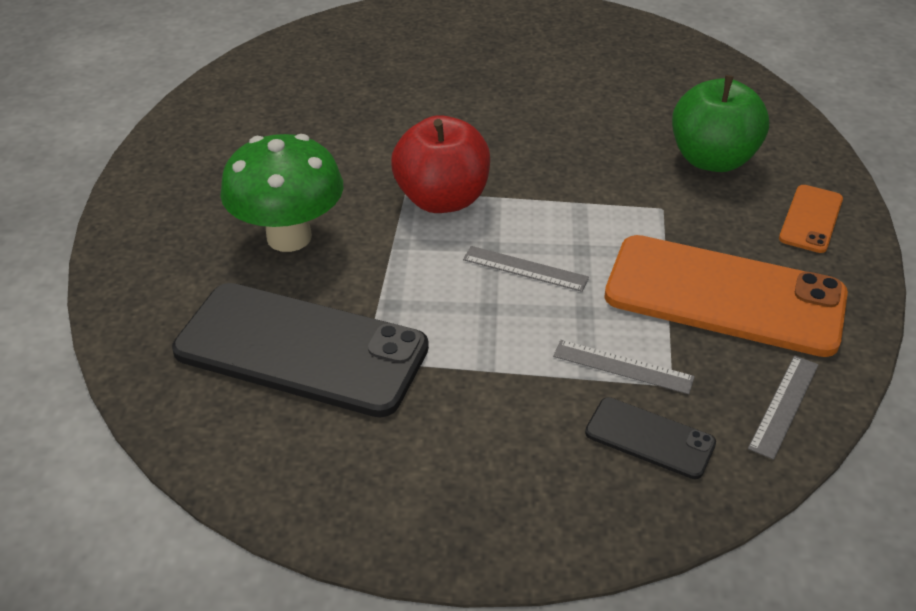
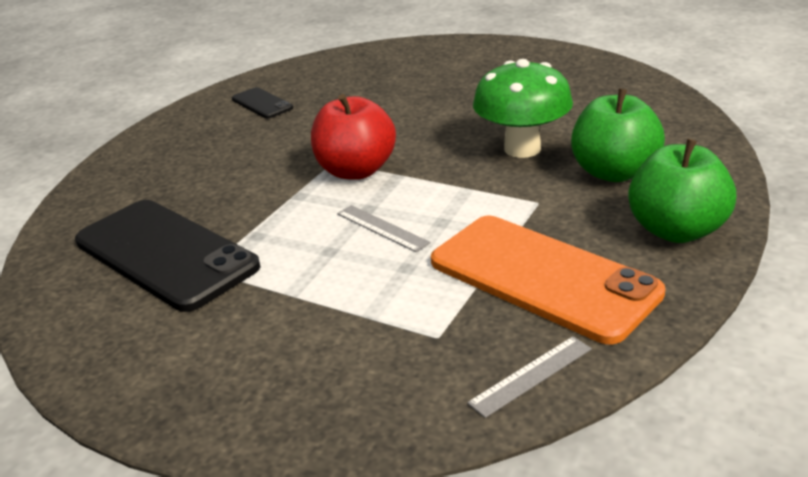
camera: 25 degrees right, 10 degrees down
(289, 237) = (221, 179): green mushroom -> green mushroom (522, 149)
(623, 367) = (405, 314): grey ruler -> none
(649, 438) = (383, 374): black phone -> black phone (262, 103)
(811, 219) = (676, 230): orange phone -> green apple

